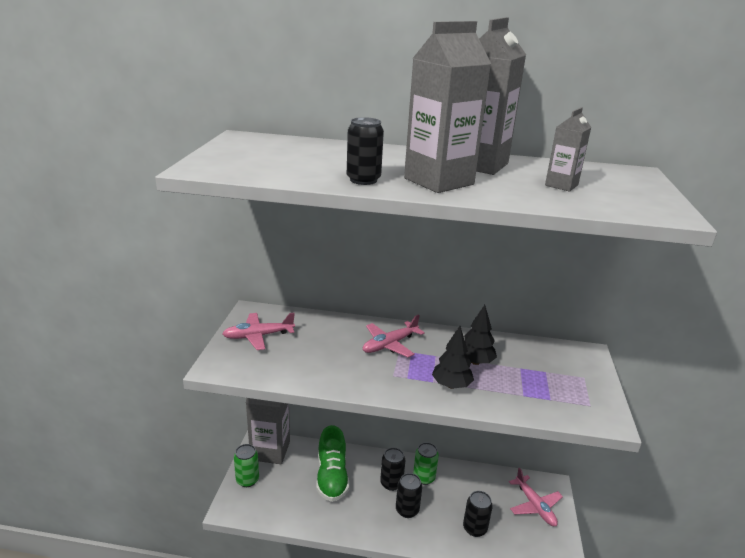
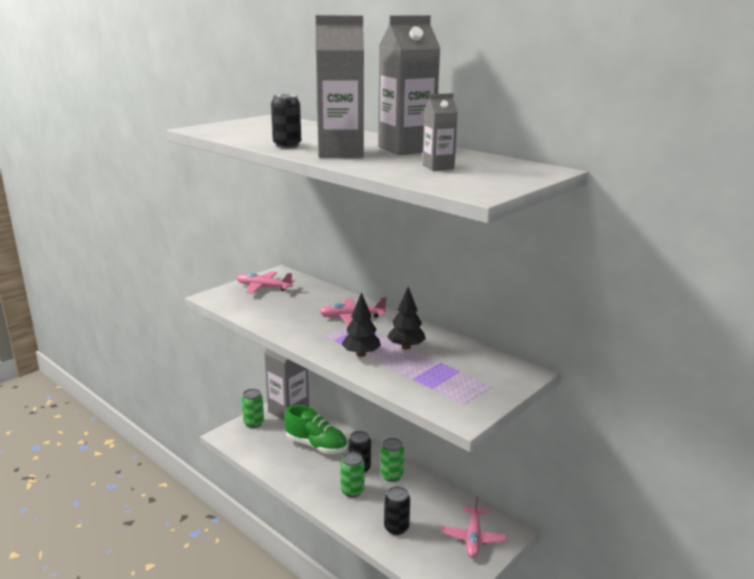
camera: 35 degrees right, 5 degrees down
(332, 477) = (316, 445): green shoe -> green shoe turned 90 degrees counterclockwise
(407, 510) = (352, 491): black can -> green can

